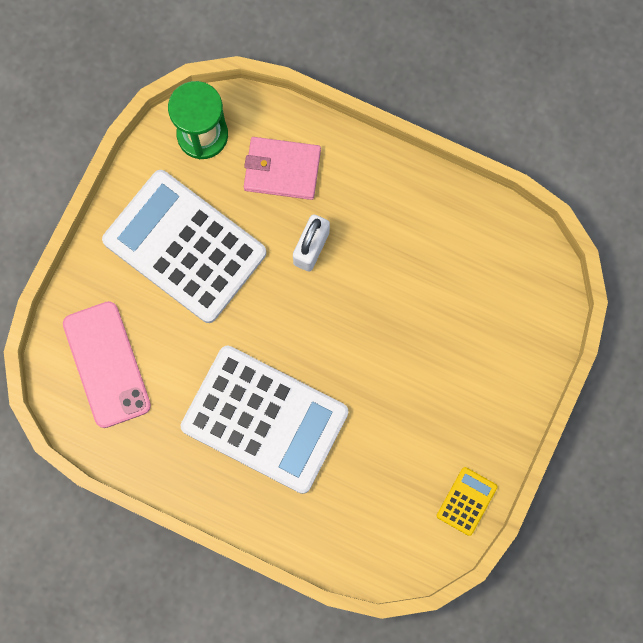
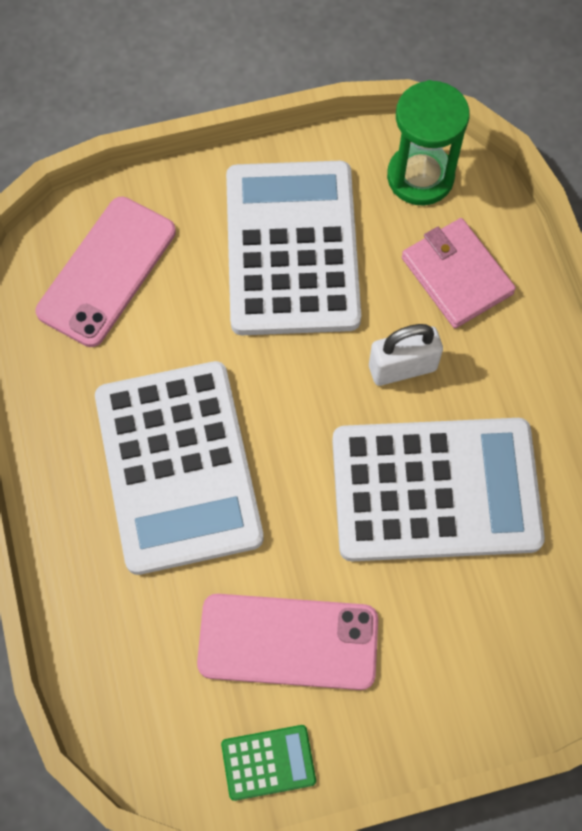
camera: 50 degrees right, 10 degrees down
(396, 291) = (435, 490): none -> white calculator
(412, 439) = (288, 641): none -> pink phone
(466, 501) = (268, 762): yellow calculator -> green calculator

